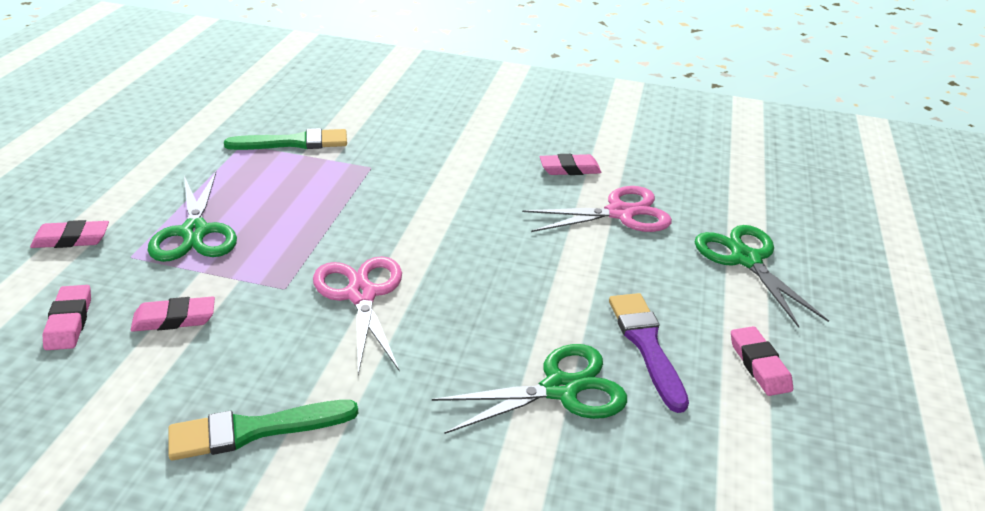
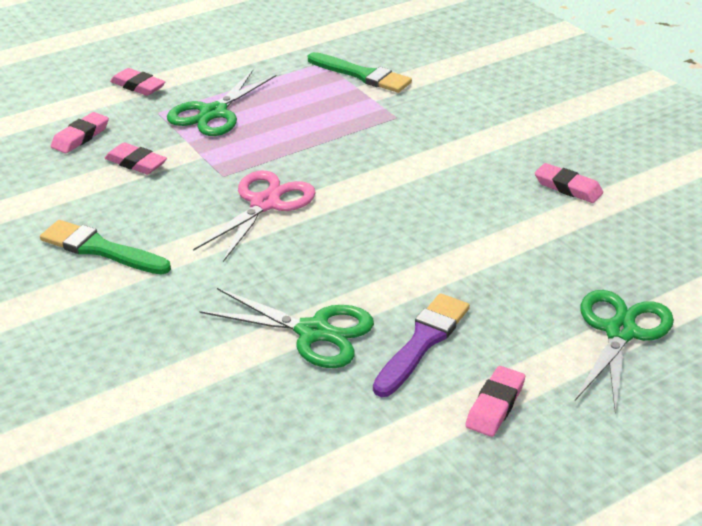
camera: 45 degrees right, 0 degrees up
(620, 213) = (559, 242): pink scissors -> none

